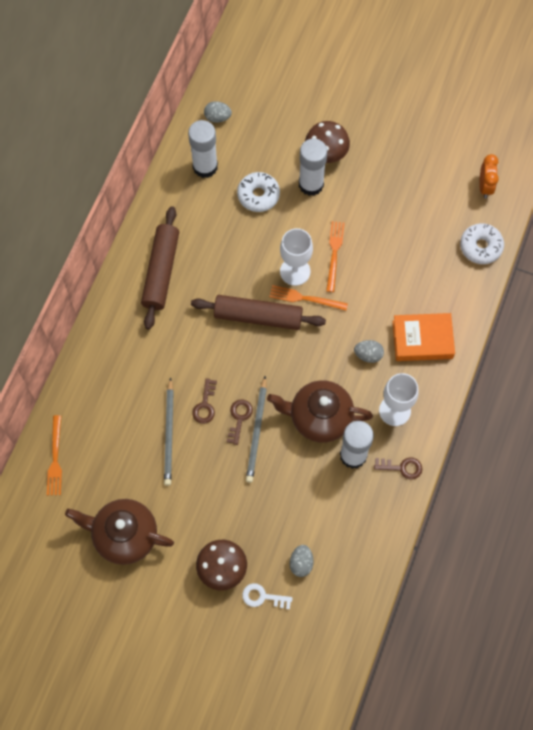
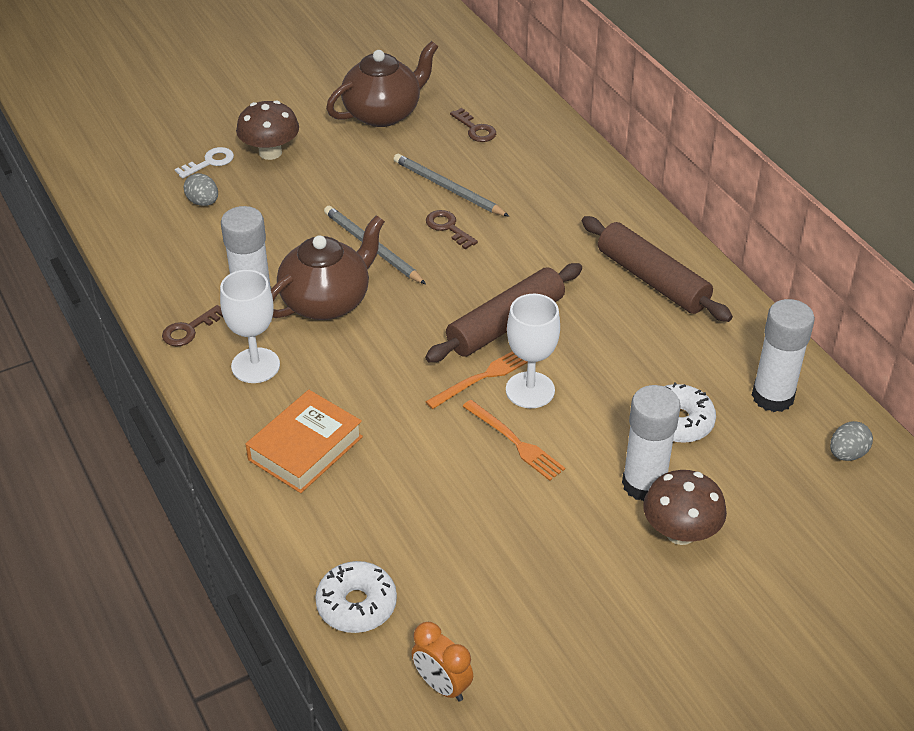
camera: 130 degrees right, 25 degrees down
(55, 458) = (514, 109): orange fork -> none
(239, 418) = (403, 243): brown key -> brown key (475, 129)
(368, 355) = (347, 386): grey egg -> none

